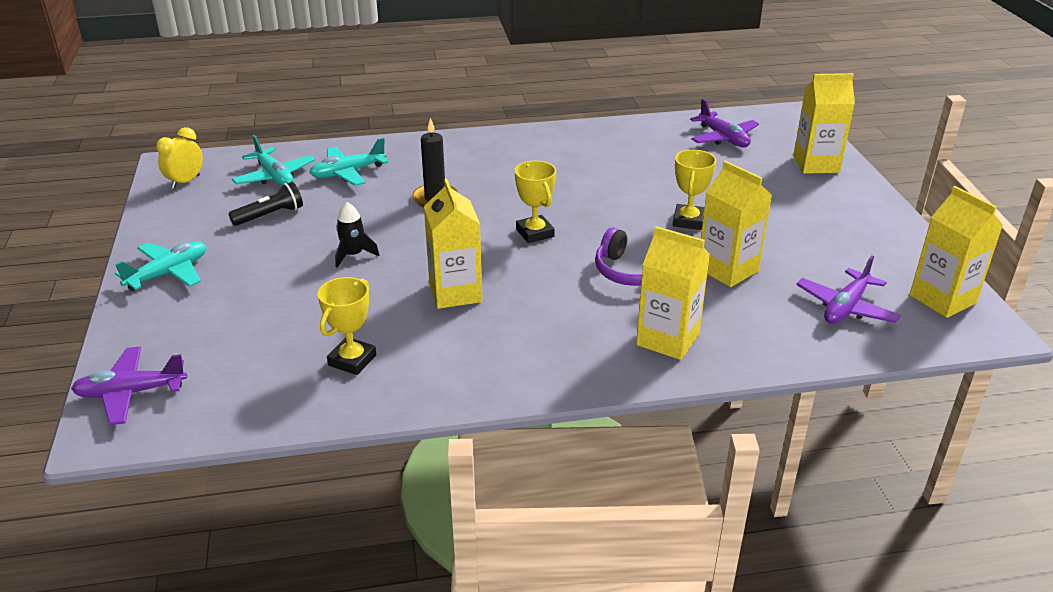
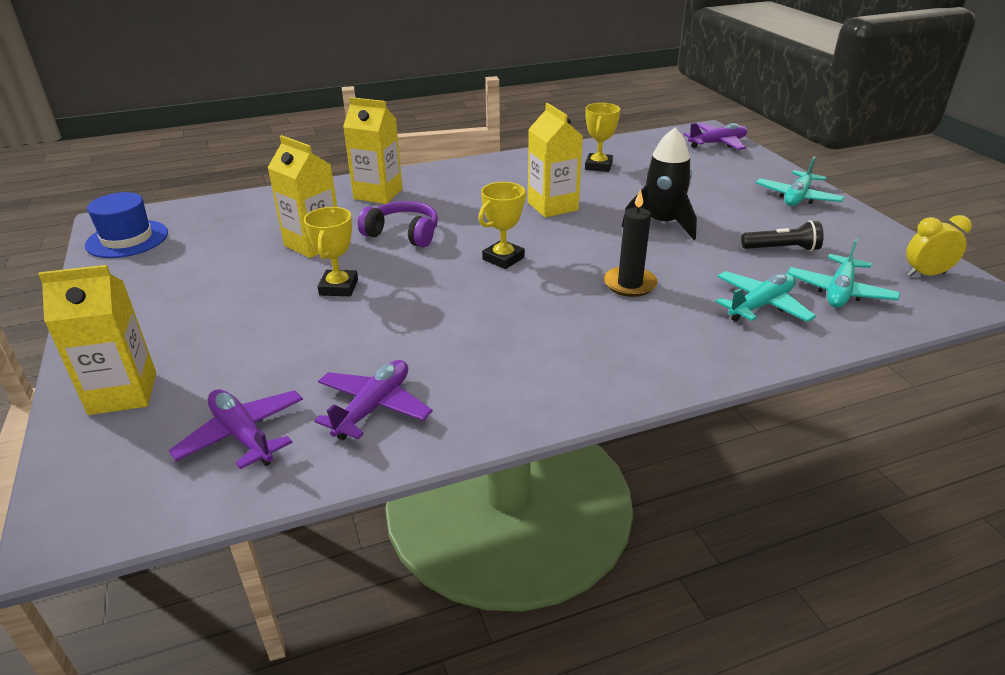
camera: 170 degrees right, 0 degrees up
(185, 182) = (926, 274): yellow clock -> yellow clock turned 120 degrees counterclockwise
(270, 215) = (782, 249): black flashlight -> black flashlight turned 135 degrees counterclockwise
(274, 176) = (839, 291): turquoise plane -> turquoise plane turned 105 degrees counterclockwise
(353, 255) = (662, 223): black rocket -> black rocket, size x1.73
(535, 233) = (503, 258): yellow trophy -> yellow trophy turned 75 degrees clockwise
(846, 307) = (221, 225): purple plane -> purple plane (373, 407)
(942, 299) = (127, 239): yellow carton -> blue hat

